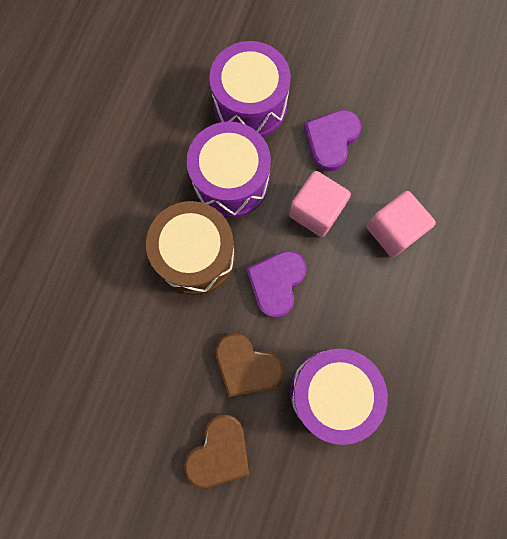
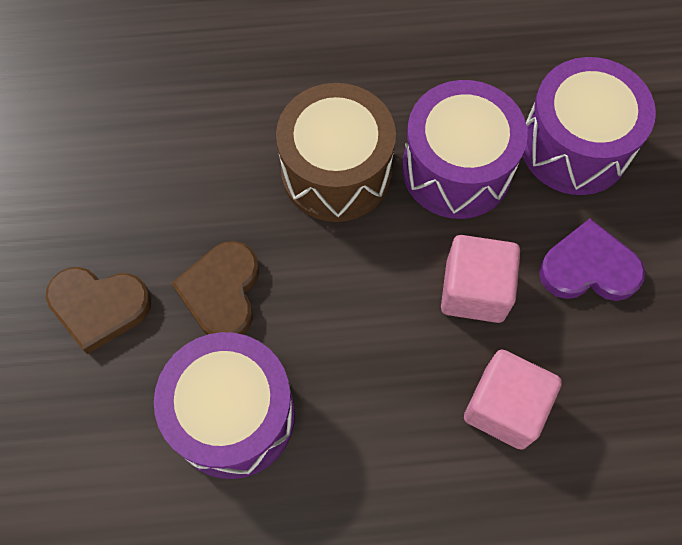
camera: 65 degrees right, 10 degrees down
(276, 283) = (349, 282): purple heart -> none

